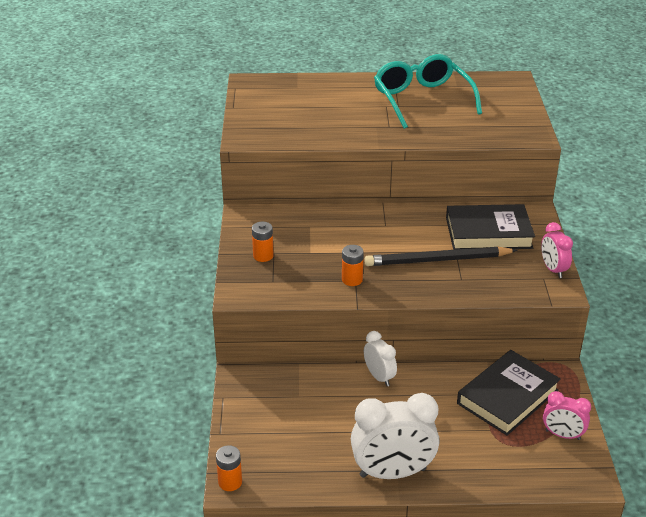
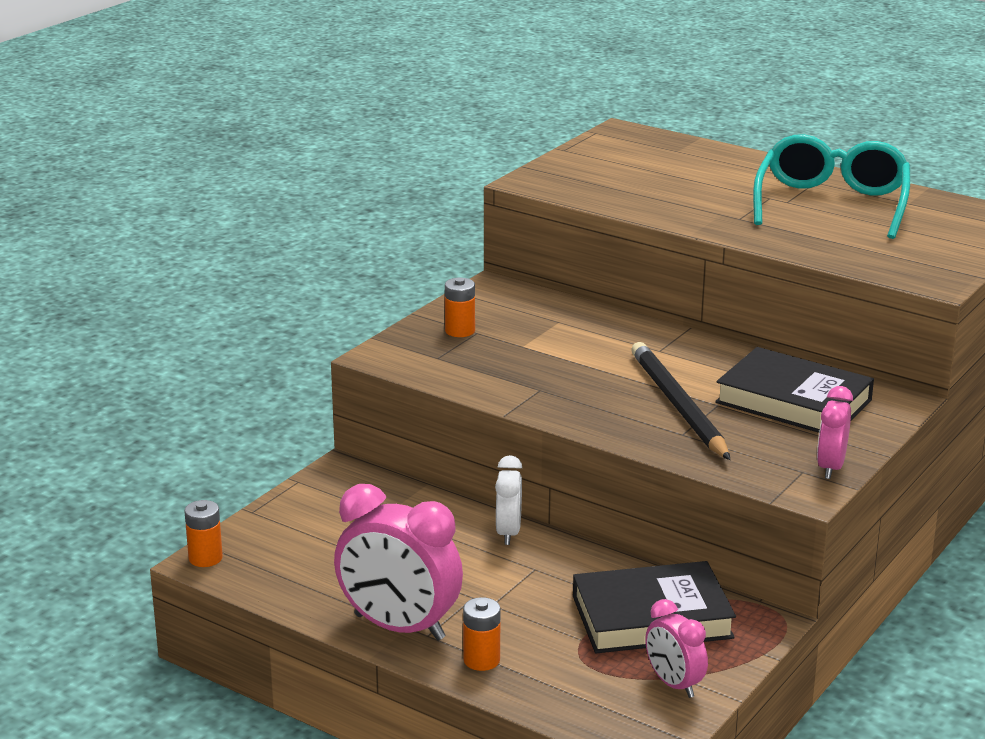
camera: 35 degrees right, 10 degrees down
(352, 280) = (536, 387): orange battery -> orange battery (481, 660)
(393, 473) = (399, 627): white clock -> pink clock
(437, 260) = (677, 405): black pencil -> black pencil turned 45 degrees clockwise

